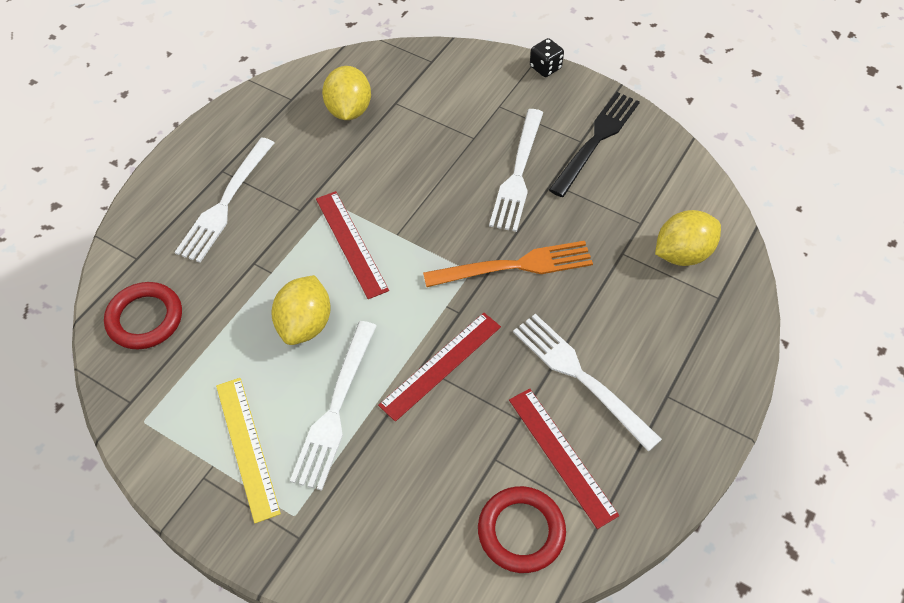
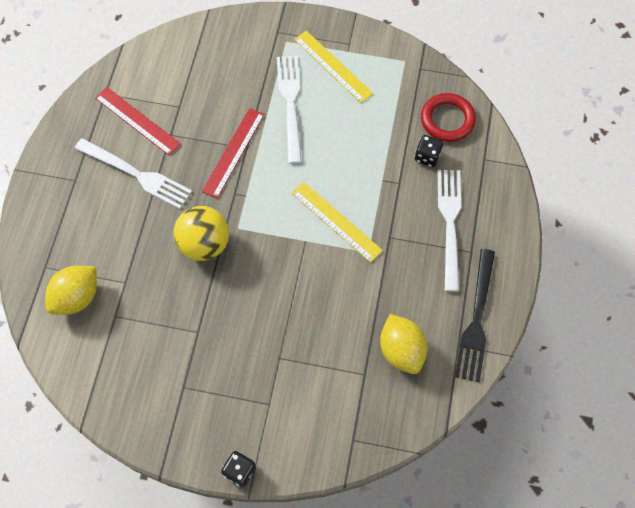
camera: 160 degrees right, 10 degrees up
(201, 282) = (427, 157): none -> black dice
(305, 324) = (338, 150): yellow lemon -> none
(351, 243) = (336, 221): red ruler -> yellow ruler
(516, 265) = (204, 244): orange fork -> yellow ball
(518, 175) = (228, 330): white fork -> none
(521, 531) = (151, 72): red ring -> none
(597, 139) = (169, 394): black fork -> black fork (476, 320)

